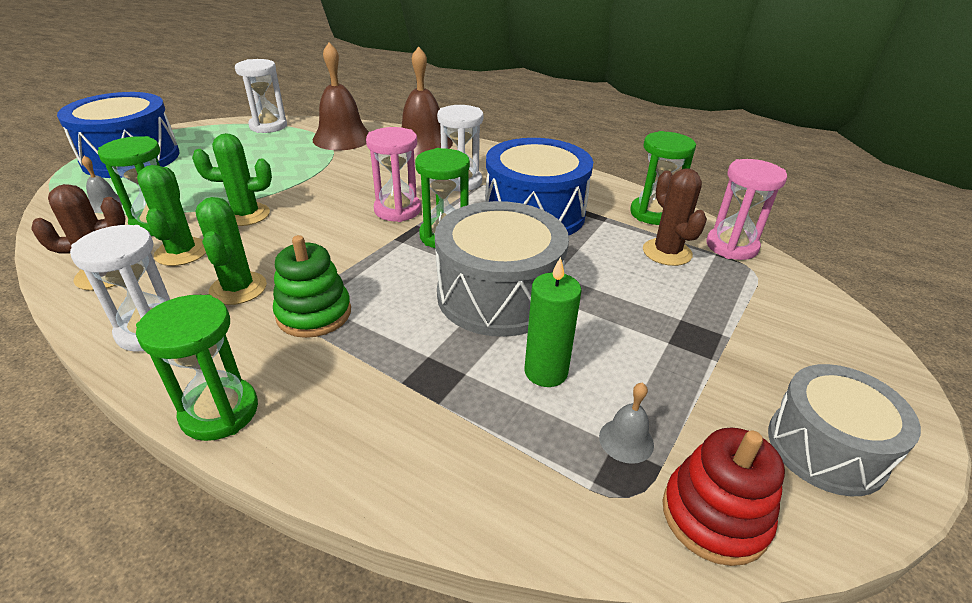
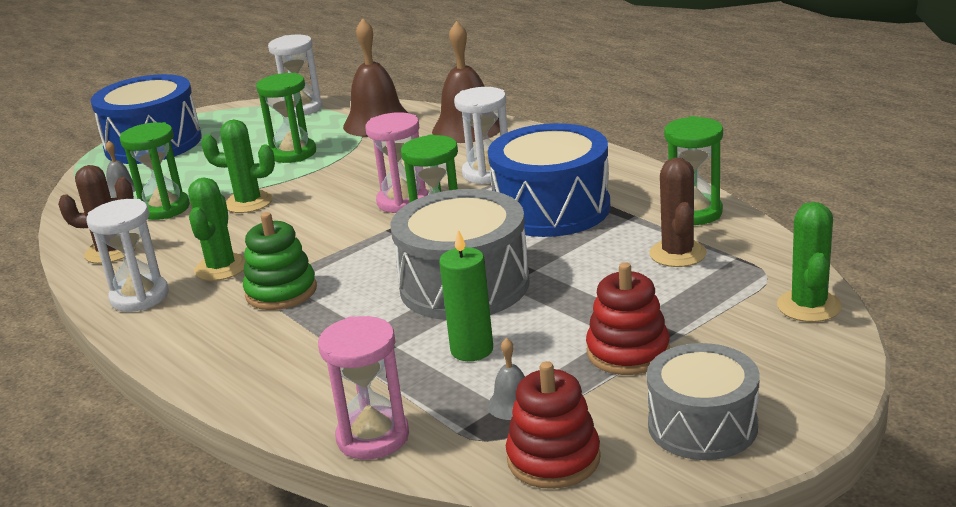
camera: 20 degrees right, 10 degrees down
(182, 252) = (180, 235): green cactus -> green cactus (809, 306)
(220, 412) = (179, 358): green hourglass -> green hourglass (293, 153)
(695, 361) = (628, 352): none -> red stacking toy
(731, 246) = (762, 250): pink hourglass -> pink hourglass (373, 437)

